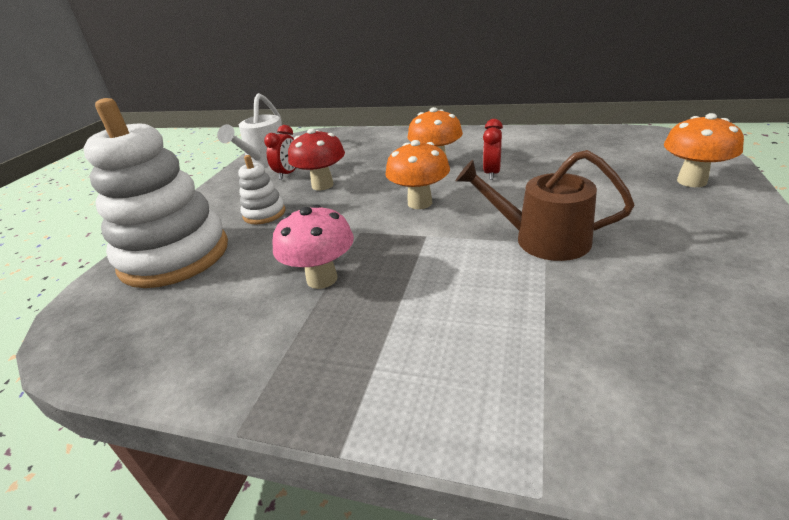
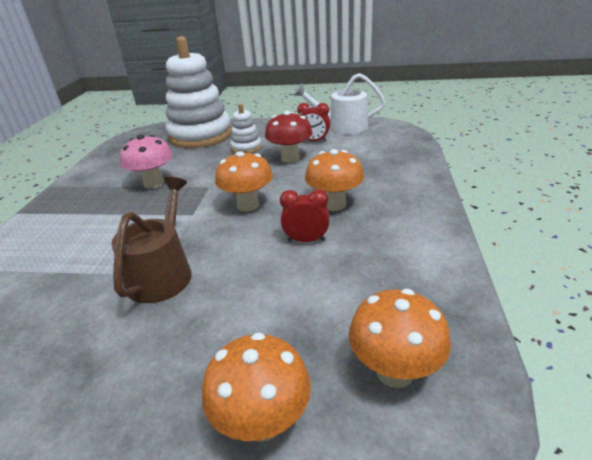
camera: 80 degrees right, 0 degrees up
(631, 148) = (394, 371): none -> orange mushroom

